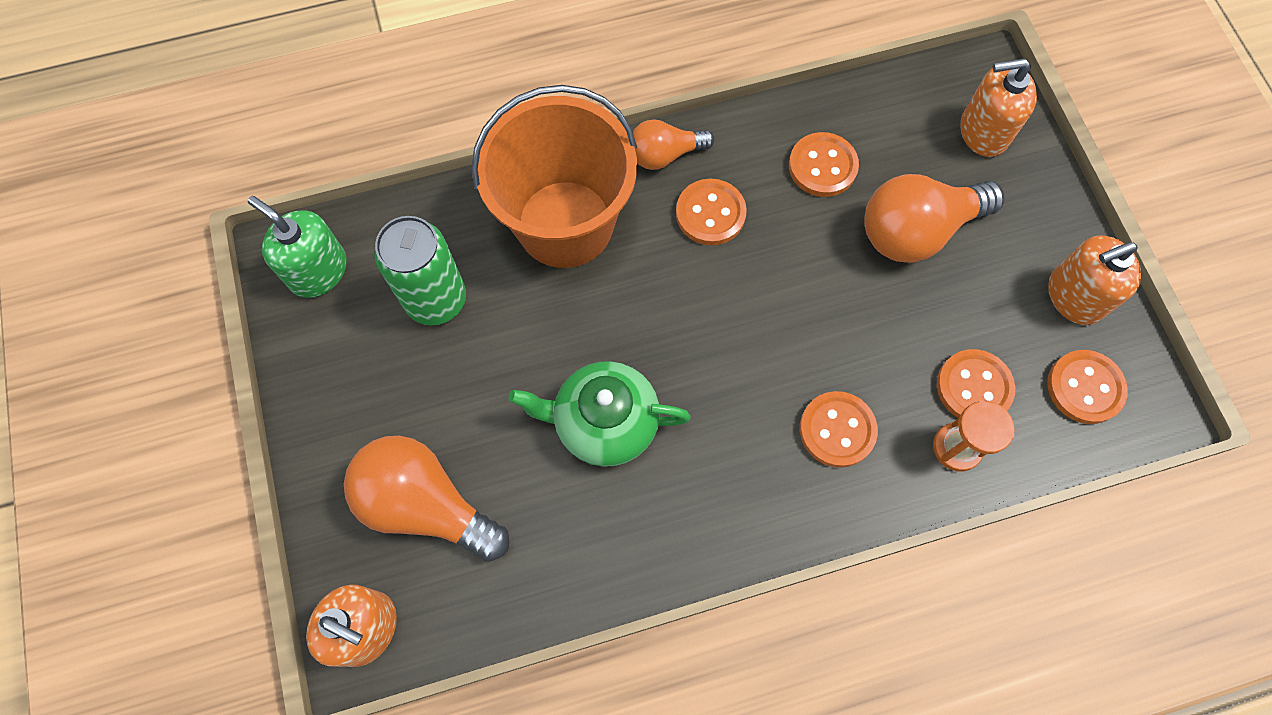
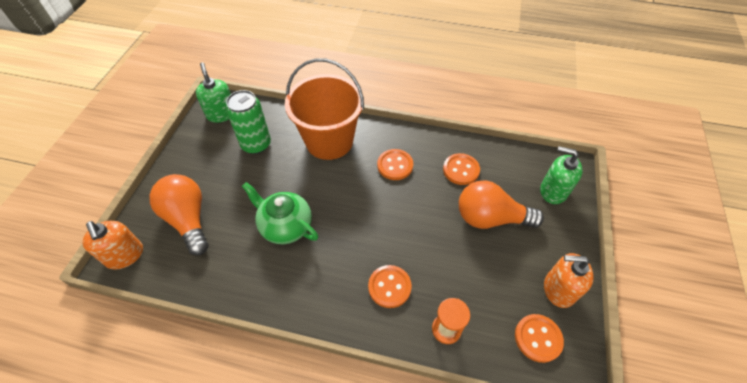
camera: 30 degrees right, 15 degrees down
(665, 154) = (391, 134): orange light bulb -> none
(974, 387) = (474, 305): orange button -> none
(983, 132) = (553, 191): orange soap dispenser -> green soap dispenser

